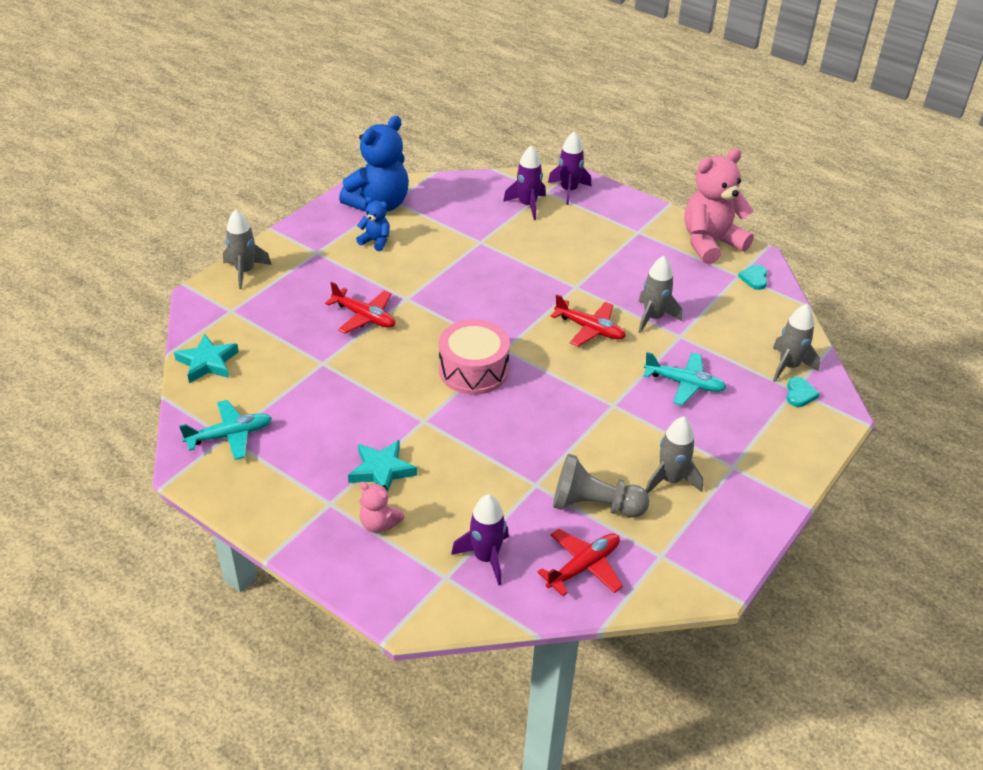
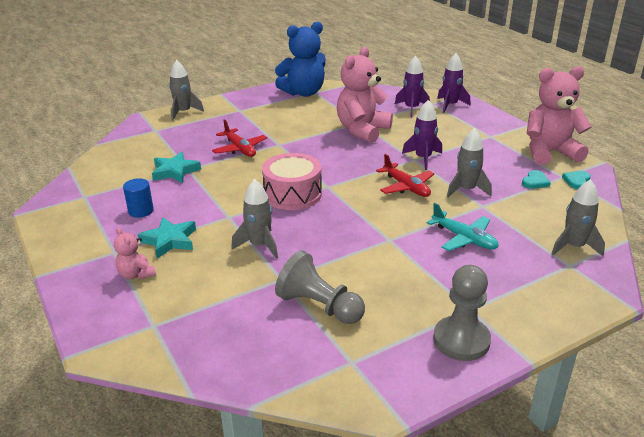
camera: 25 degrees right, 10 degrees down
(207, 362) = (113, 154): turquoise star -> turquoise star (175, 171)
(230, 435) = (87, 196): turquoise plane -> none
(315, 439) = (141, 211): none -> blue cylinder
(375, 241) = (284, 111): blue teddy bear -> none
(486, 558) = (197, 320): purple rocket -> purple rocket (423, 158)
(491, 254) = (362, 130): none -> pink teddy bear
(584, 566) = (274, 350): red plane -> none
(670, 480) = (403, 305): grey rocket -> grey rocket (259, 245)
(742, 502) = (461, 340): none -> grey pawn
(799, 394) = (573, 269): turquoise heart -> turquoise heart (535, 182)

